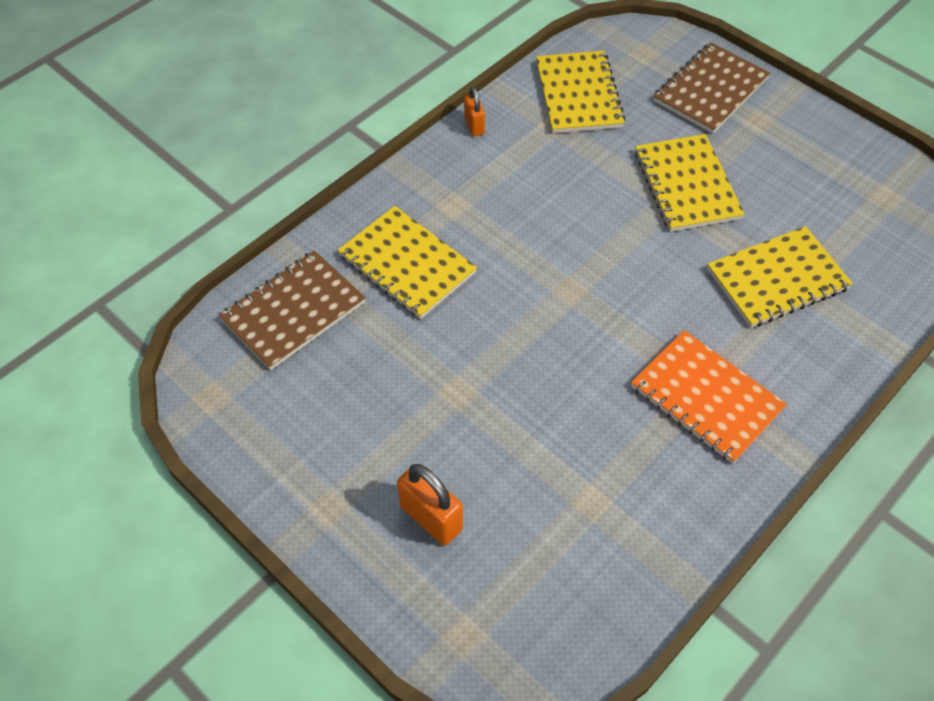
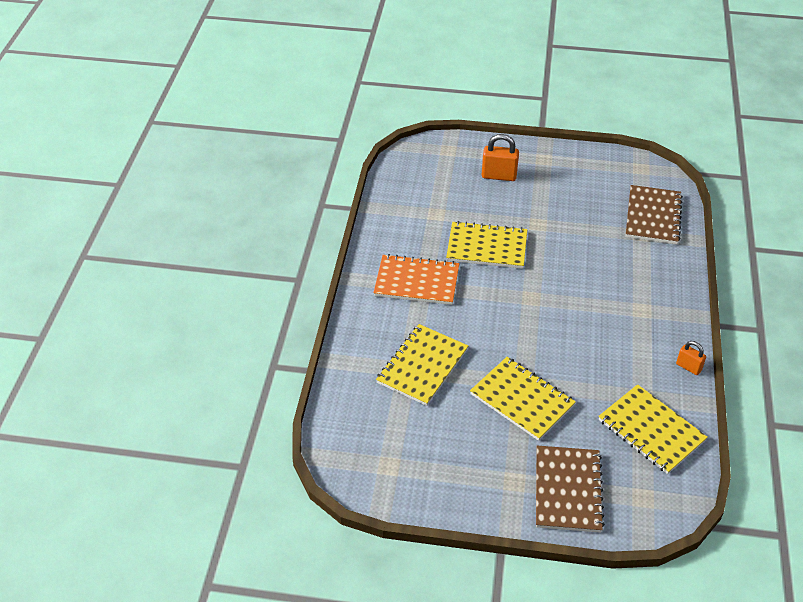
camera: 145 degrees right, 10 degrees down
(407, 264) = (628, 266): yellow notebook -> yellow notebook (487, 247)

